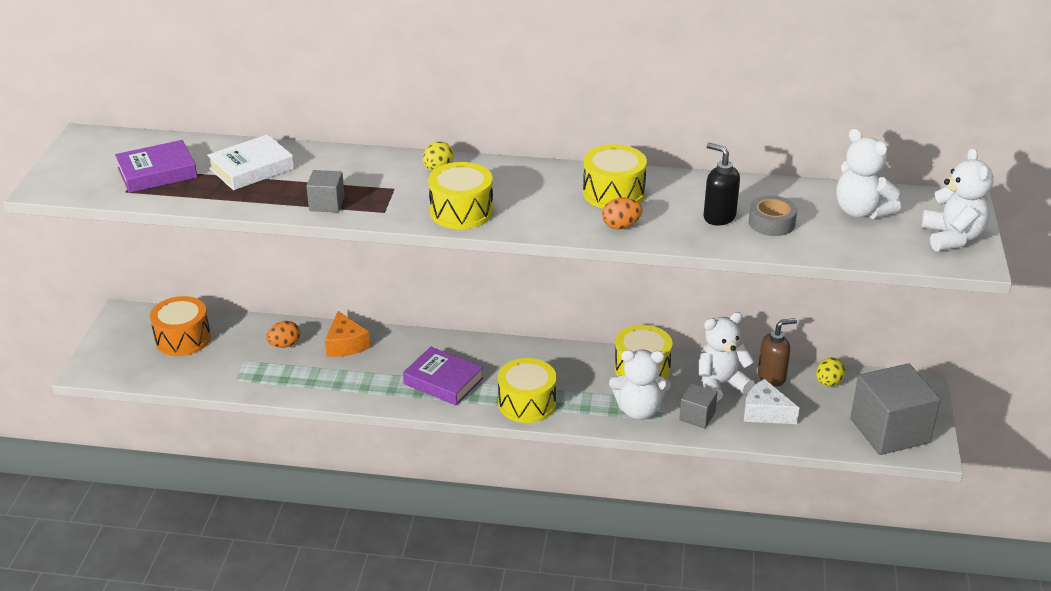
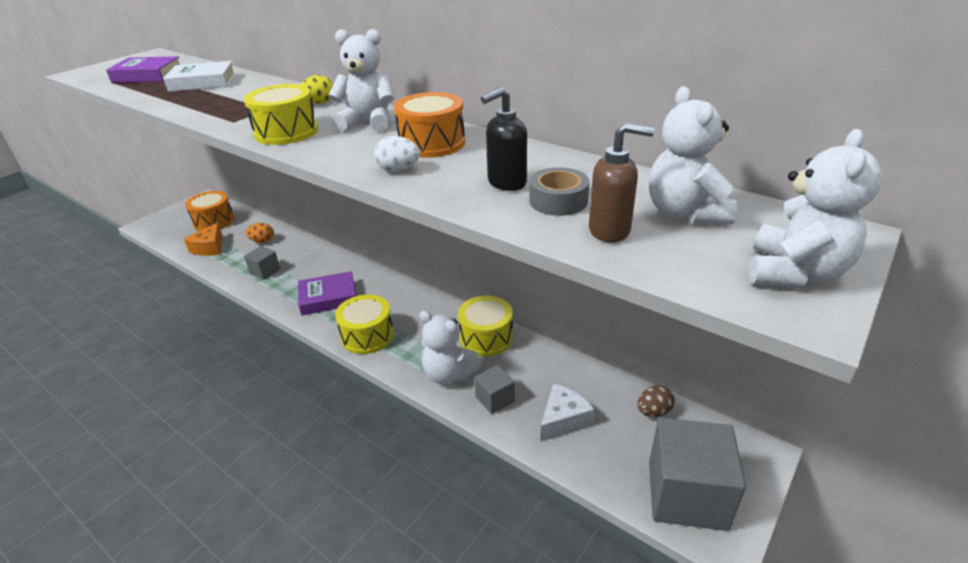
camera: 30 degrees right, 0 degrees up
(327, 204) = (206, 109): grey cube -> grey cube (265, 271)
(346, 344) = (297, 252): orange cheese -> orange cheese (209, 248)
(443, 381) = (328, 298): purple book -> purple book turned 75 degrees counterclockwise
(613, 193) = (432, 143): yellow drum -> orange drum
(621, 226) = (398, 170): orange egg -> white egg
(718, 217) = (506, 183): black soap dispenser -> black soap dispenser turned 105 degrees counterclockwise
(720, 384) = (543, 375): white teddy bear -> white teddy bear (368, 123)
(765, 412) = (563, 420): white cheese -> white cheese turned 75 degrees clockwise
(772, 377) = (599, 385): brown soap dispenser -> brown soap dispenser (610, 230)
(828, 382) = (653, 412): yellow egg -> brown egg

